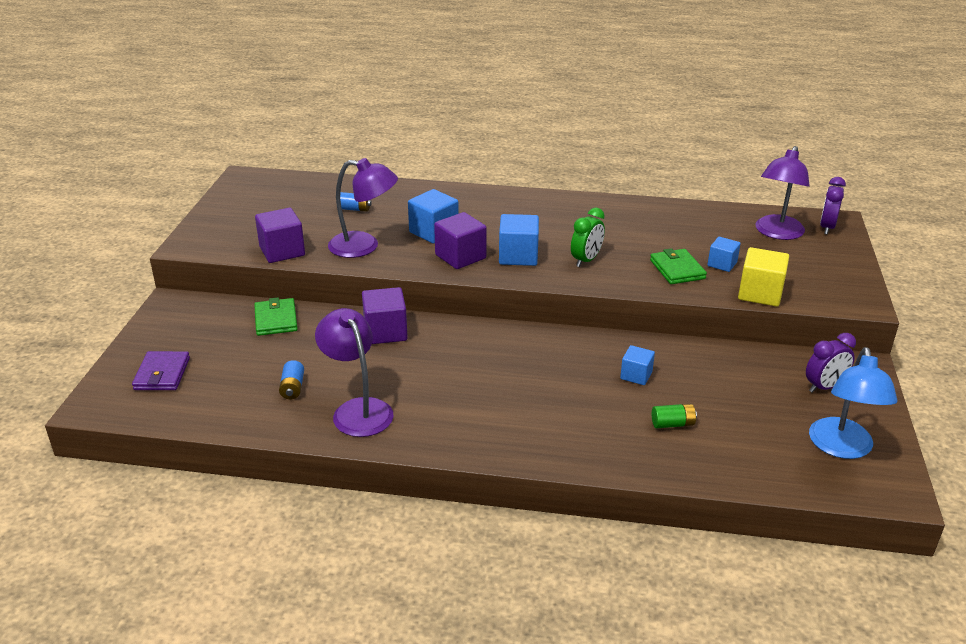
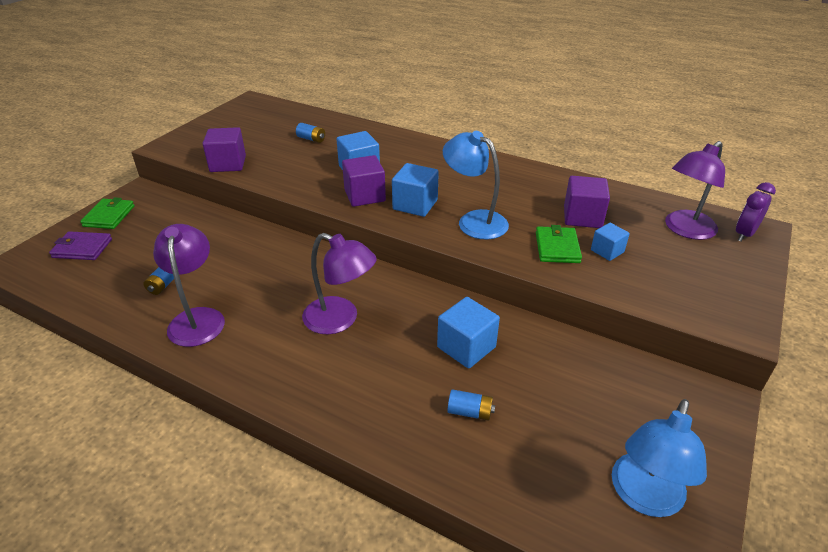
camera: 20 degrees right, 5 degrees up
(162, 374) = (82, 248): purple wallet -> purple wallet turned 75 degrees clockwise
(276, 320) = (200, 221): green wallet -> green wallet (109, 216)
(364, 246) = (293, 171): purple lamp -> purple lamp (340, 320)
(385, 332) = (274, 250): purple cube -> purple cube (582, 217)
(586, 260) = (474, 221): green clock -> blue lamp
(636, 375) = (466, 347): blue cube -> blue cube, size x1.62
(672, 424) = (470, 412): green battery -> blue battery
(760, 293) = (629, 291): yellow cube -> none
(824, 387) = (661, 412): purple clock -> none

